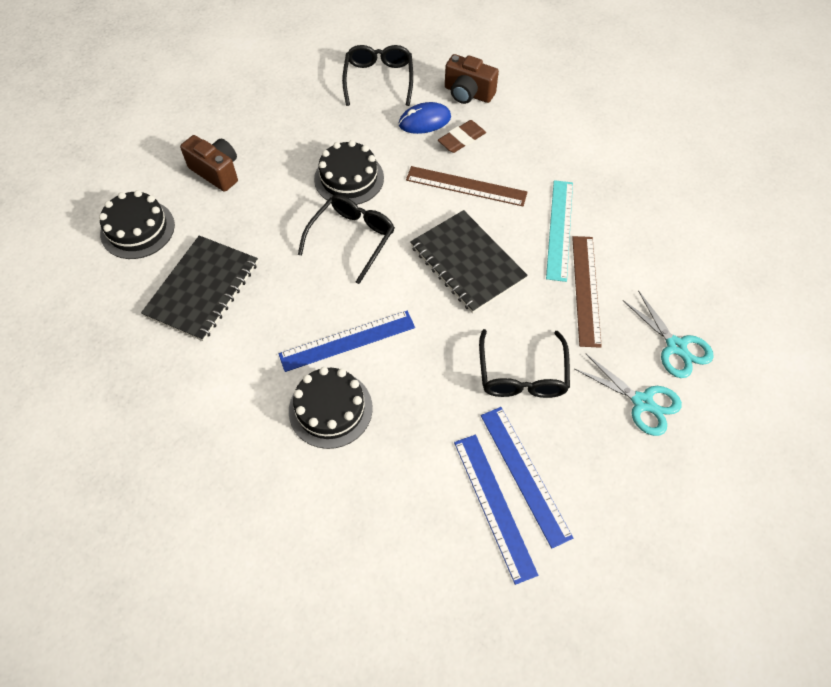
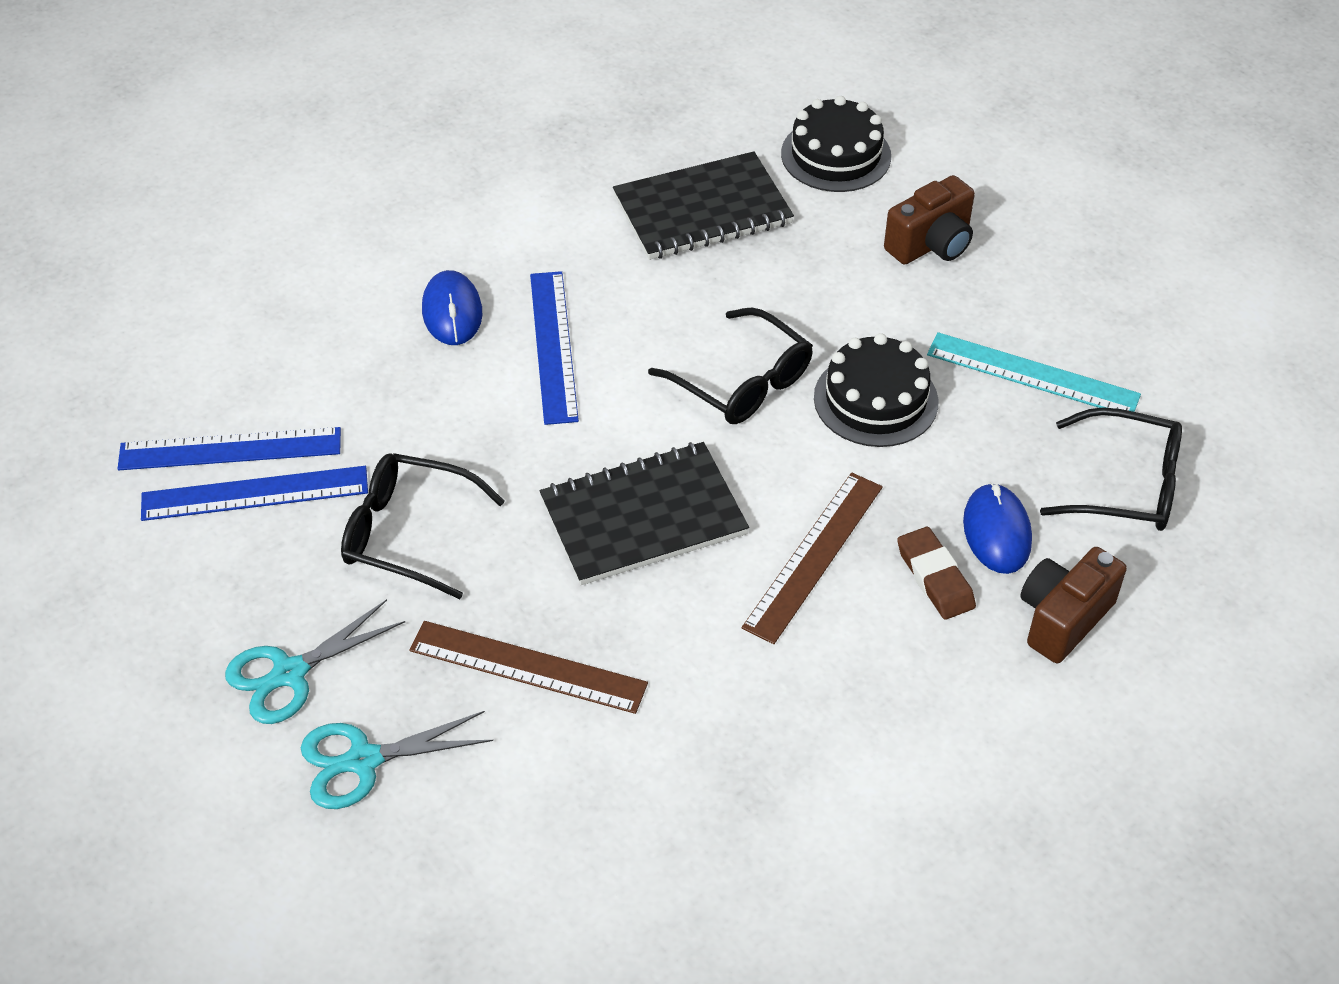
camera: 105 degrees right, 10 degrees down
(202, 289) = (702, 210): black notebook -> black notebook turned 60 degrees counterclockwise
(330, 409) = (452, 312): black cake -> blue mouse
(559, 229) = (671, 669): turquoise ruler -> turquoise ruler (1032, 374)

